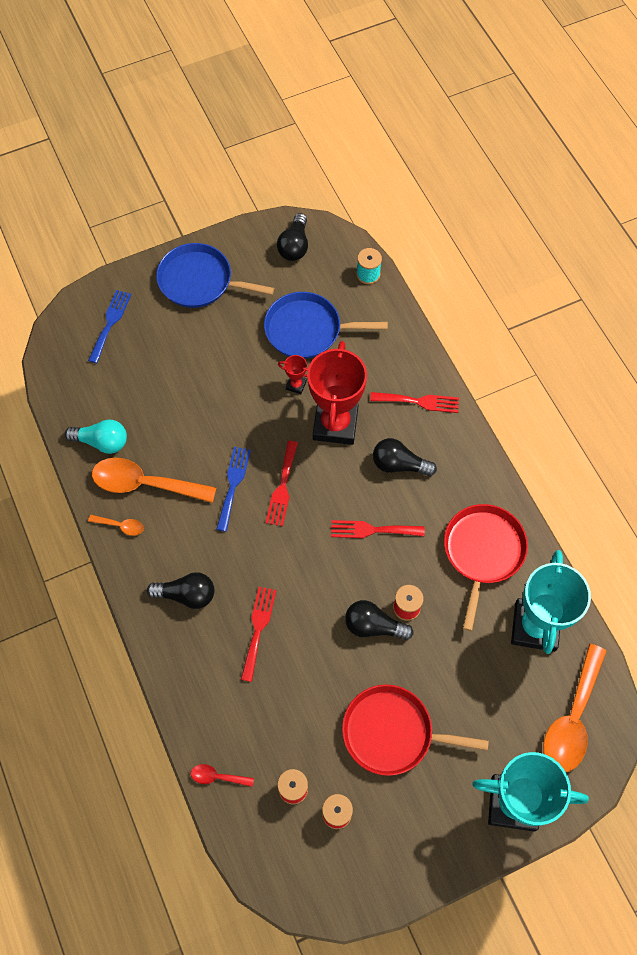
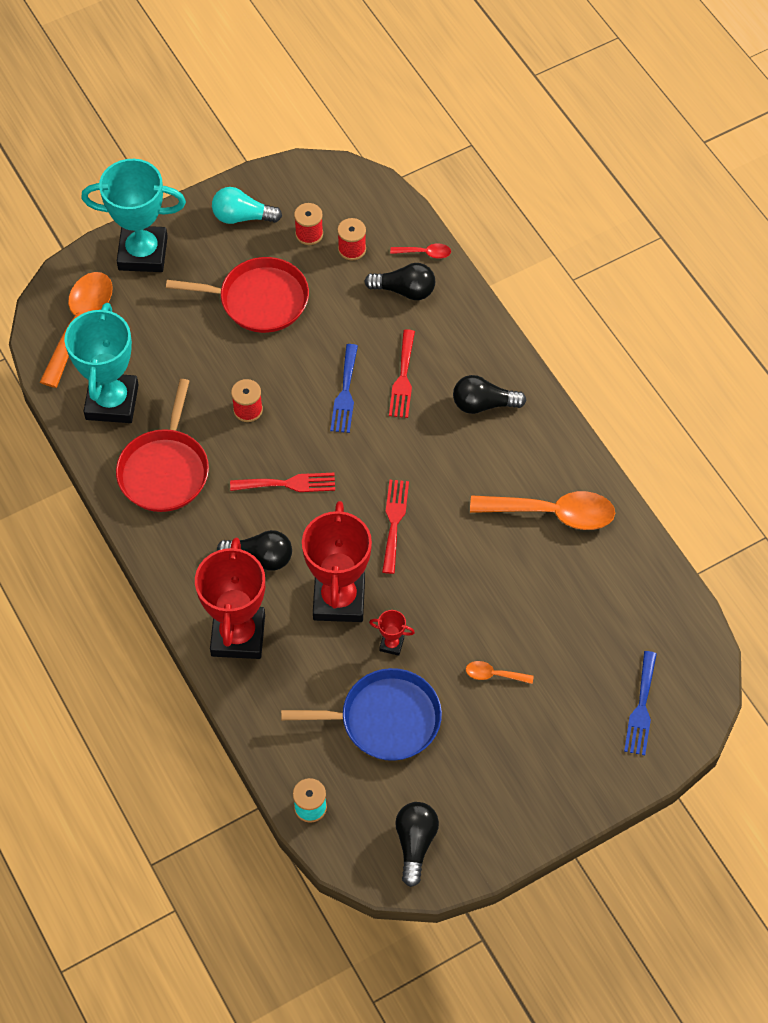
camera: 175 degrees right, 5 degrees down
(102, 442) = (614, 556): turquoise light bulb -> turquoise light bulb (242, 217)
(121, 526) = (570, 466): orange spoon -> orange spoon (494, 675)
(199, 281) = (537, 778): blue pan -> none
(233, 484) = (451, 520): blue fork -> blue fork (345, 393)
(373, 626) = (282, 389): black light bulb -> black light bulb (404, 290)
(419, 402) = (238, 635): red fork -> red trophy

